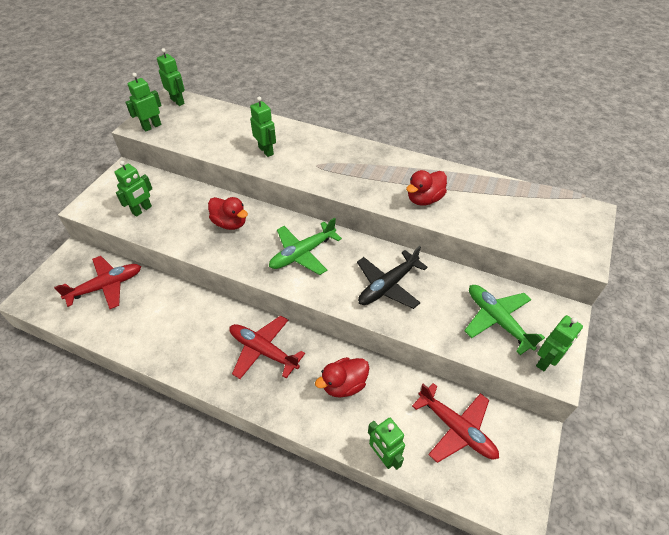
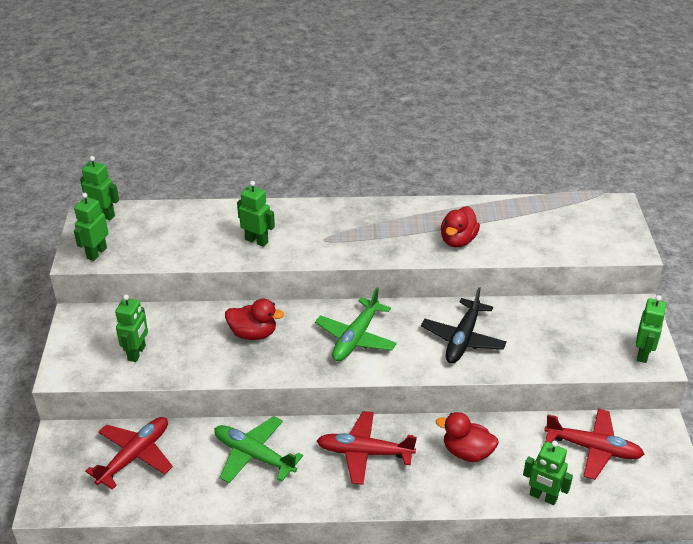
camera: 25 degrees left, 10 degrees down
(344, 385) = (467, 452): red duck -> red duck turned 75 degrees clockwise
(497, 320) = (582, 334): green plane -> green plane (254, 455)

